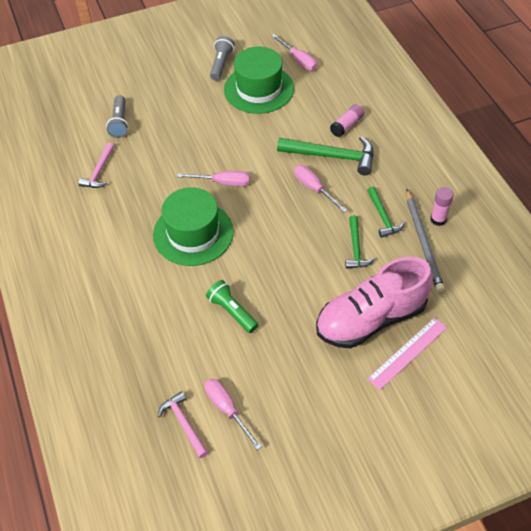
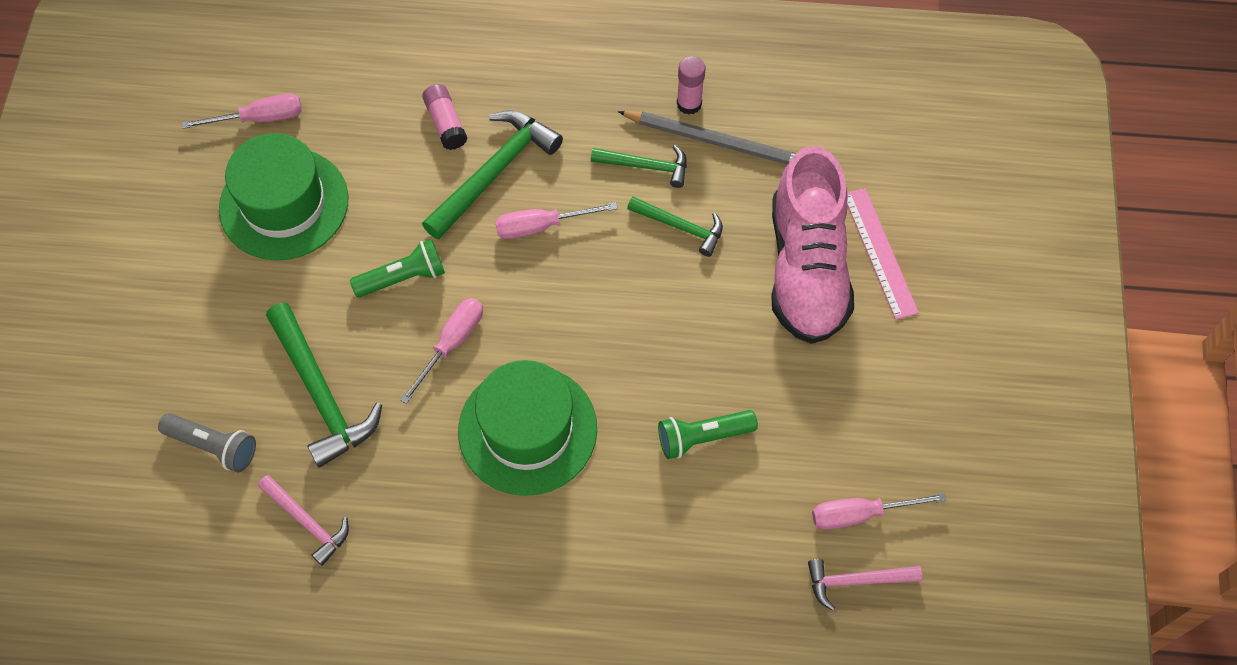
camera: 65 degrees left, 10 degrees up
(167, 147) = (321, 395): none -> green hammer
(221, 64) = (185, 232): grey flashlight -> none
(248, 148) = (403, 277): none -> green flashlight

